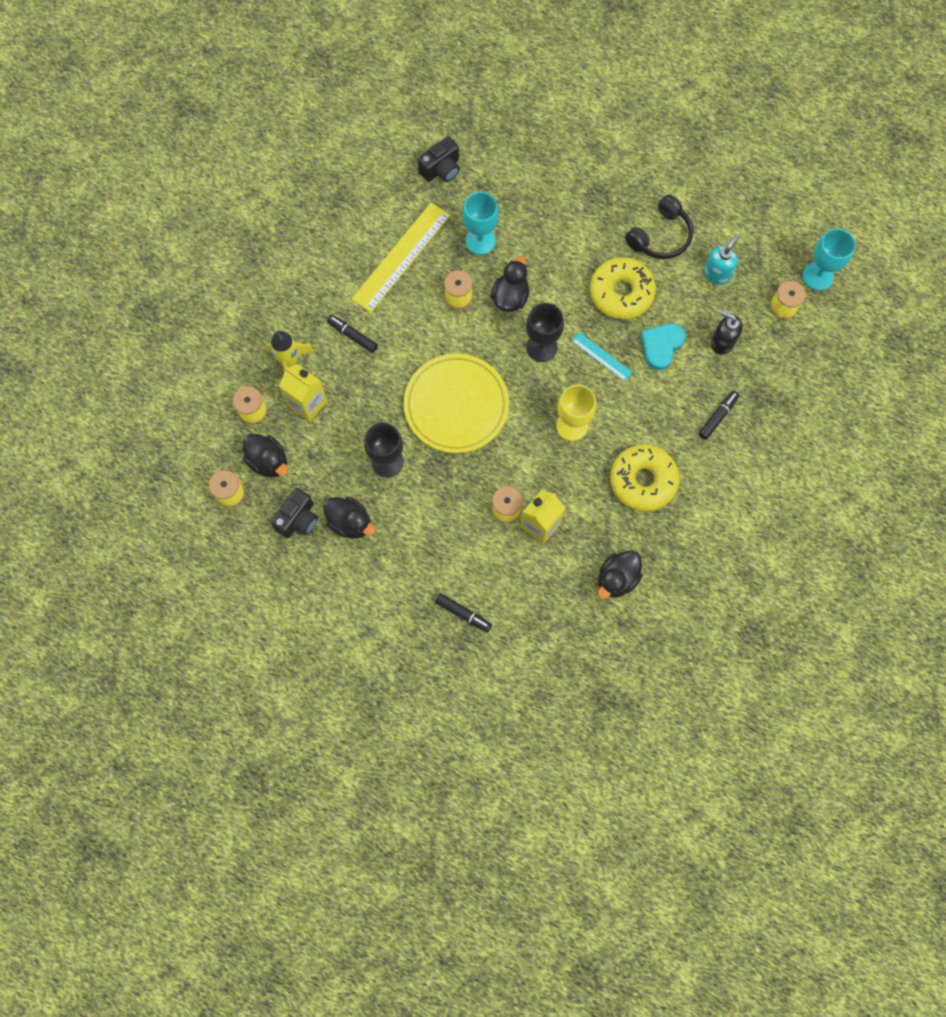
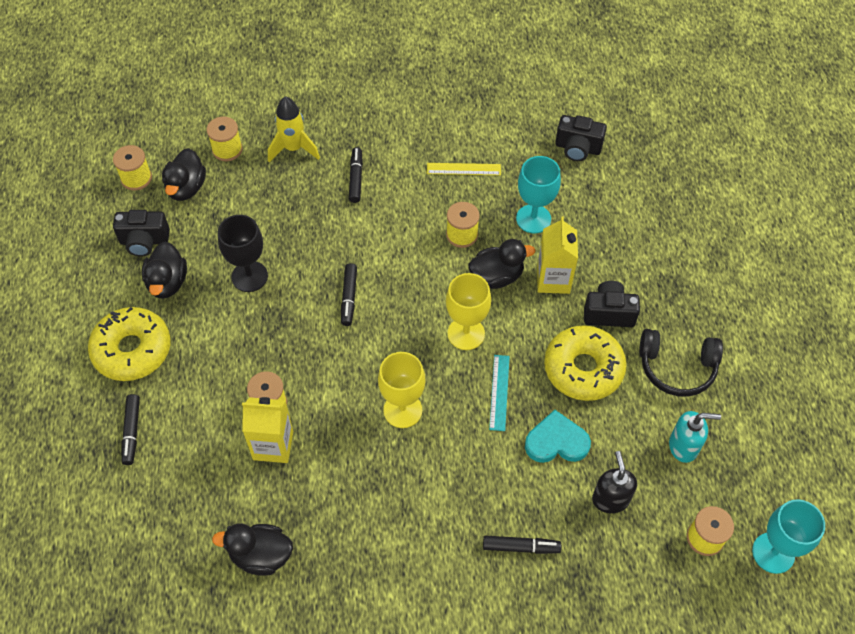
camera: 55 degrees right, 15 degrees down
(307, 404) = (263, 184): yellow carton -> yellow carton (553, 279)
(401, 257) = (463, 169): yellow ruler -> yellow ruler, size x0.50
(456, 405) = (349, 297): yellow plate -> black marker
(541, 347) = (466, 333): black goblet -> yellow goblet
(591, 247) = (608, 313): none -> black camera
(643, 481) = (390, 515): yellow donut -> yellow donut (132, 350)

